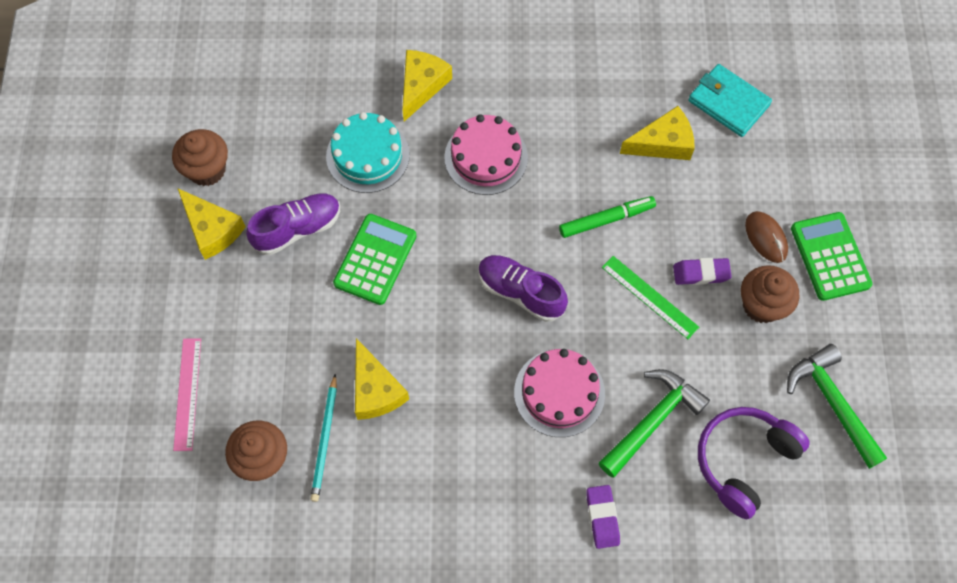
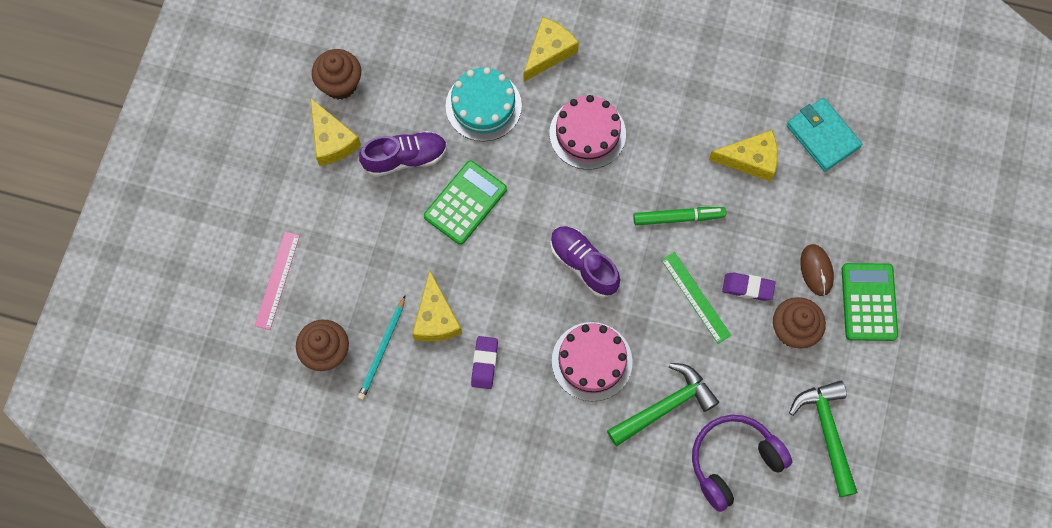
camera: 15 degrees right, 5 degrees up
(602, 517) = (597, 477): purple eraser -> purple eraser (484, 363)

